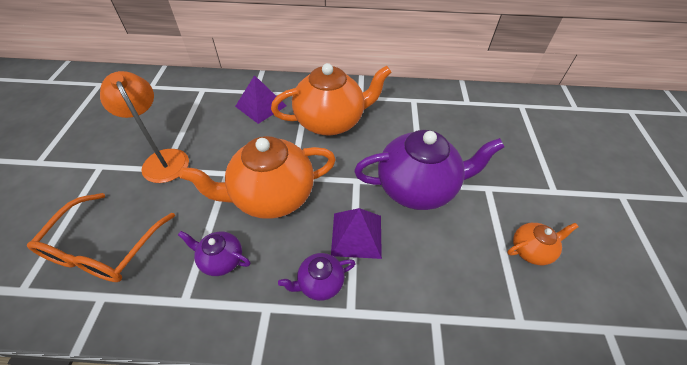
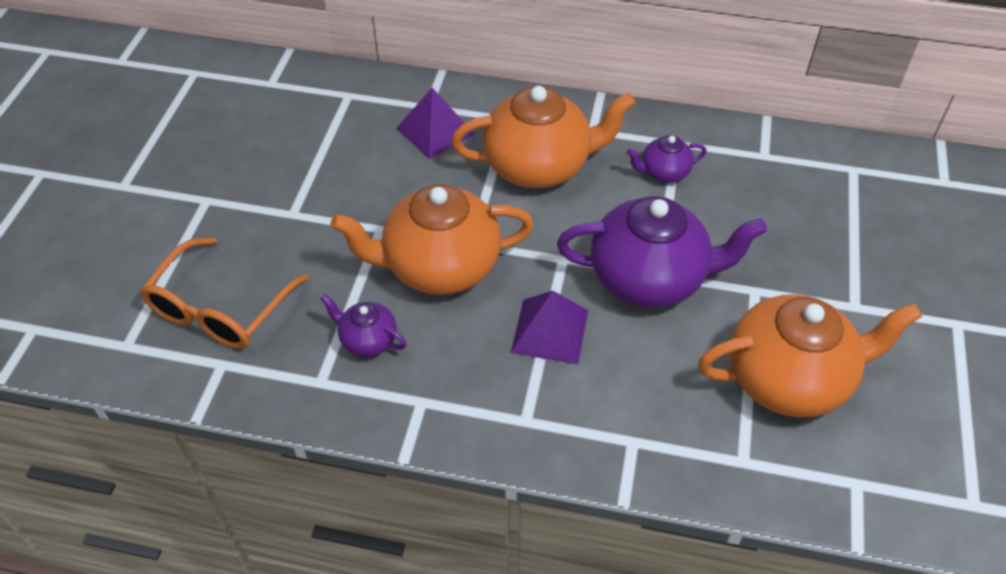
camera: 10 degrees right, 0 degrees up
(163, 159) = (291, 199): orange lamp -> none
(320, 283) = (491, 383): purple teapot -> purple teapot (664, 172)
(531, 250) = (789, 379): orange teapot -> orange teapot, size x2.11

